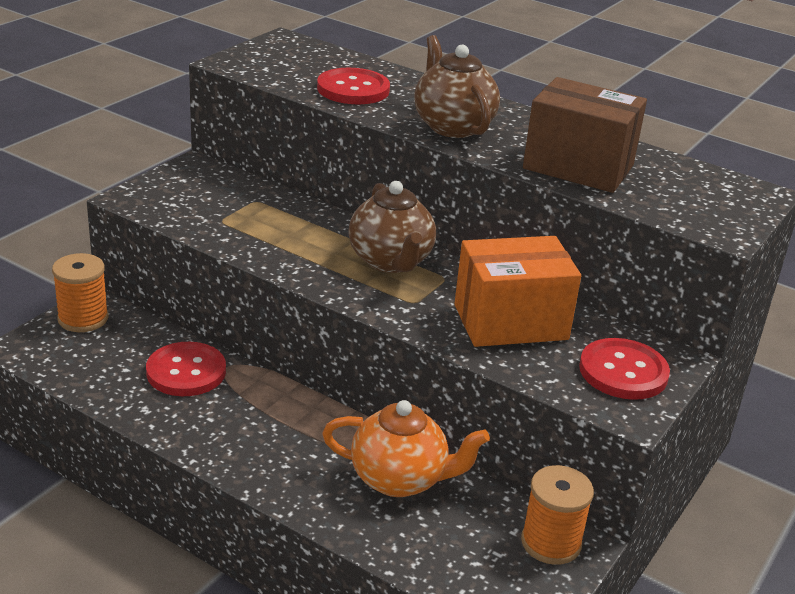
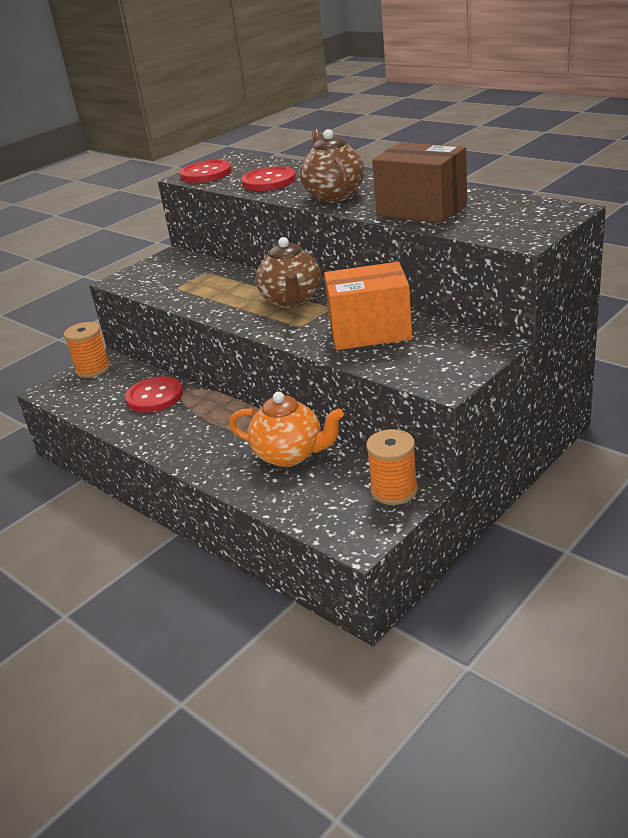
camera: 15 degrees right, 0 degrees up
(623, 372) = (448, 357): red button -> red button (206, 174)

